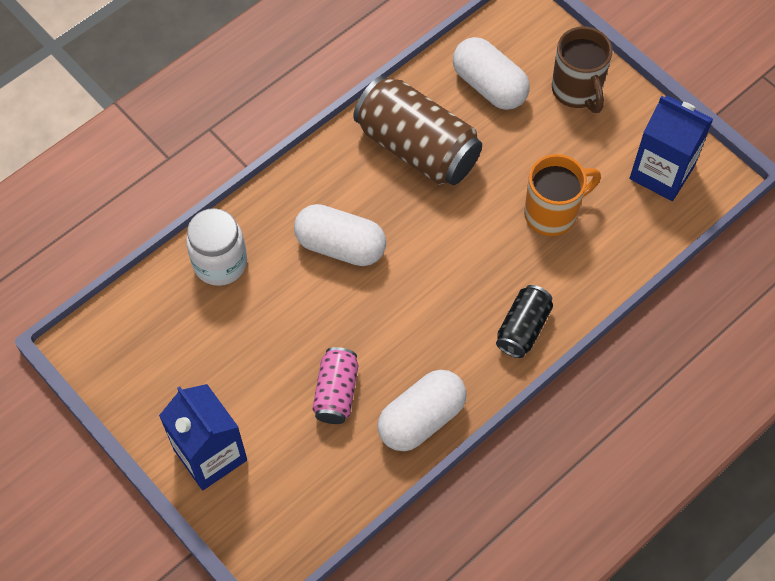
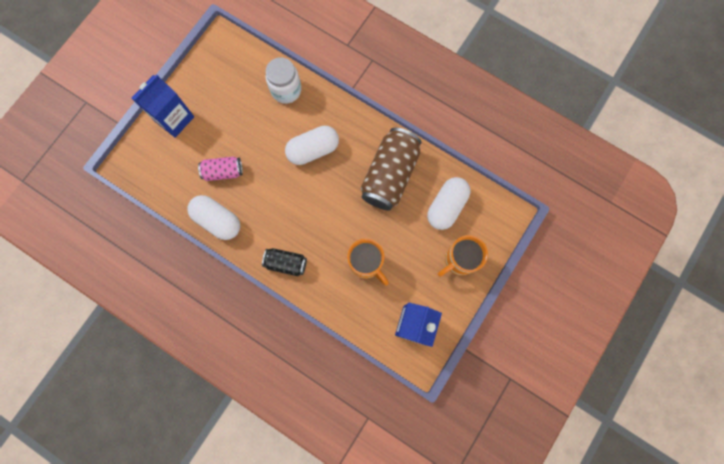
camera: 75 degrees right, 15 degrees up
(340, 246) = (313, 150): white capsule -> white capsule turned 60 degrees clockwise
(577, 91) = (458, 260): brown mug -> orange mug

